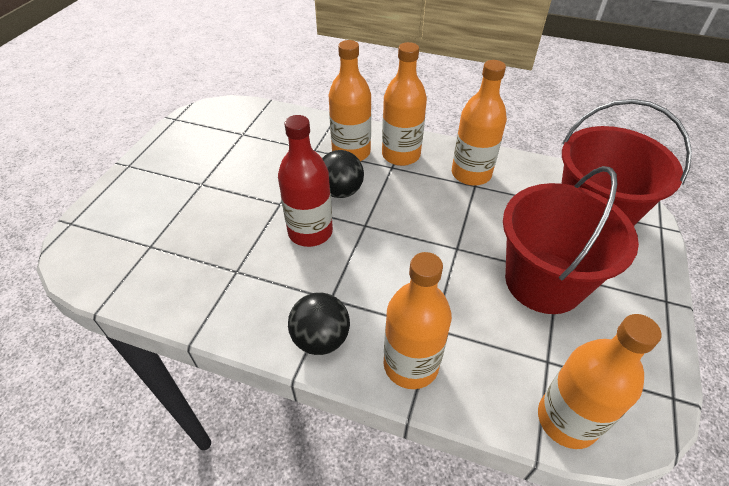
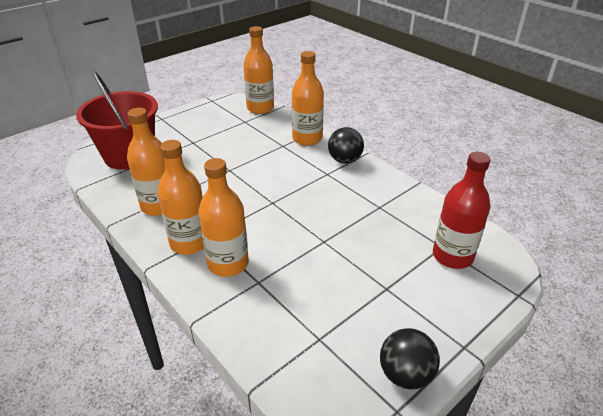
camera: 150 degrees left, 10 degrees down
(310, 232) = (314, 212): red bottle -> red bottle (452, 256)
(341, 191) = (268, 231): black ball -> black ball (405, 374)
(543, 281) = (205, 142): red bucket -> none

